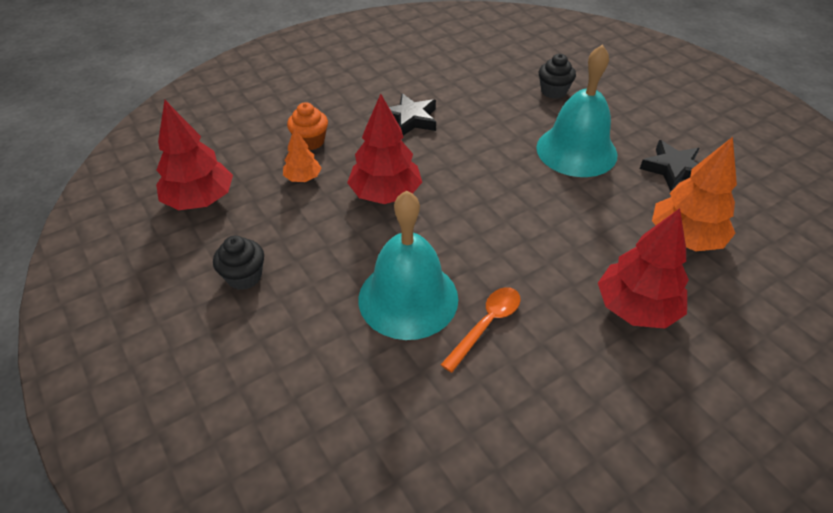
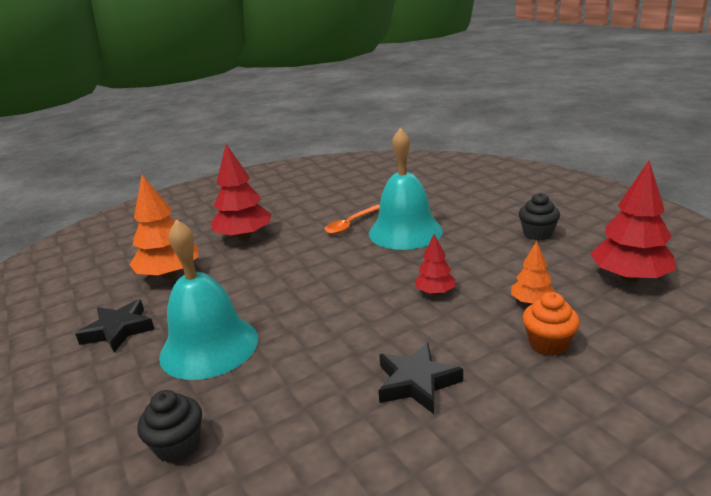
camera: 175 degrees left, 20 degrees down
(385, 194) = (435, 292): red tree -> red tree, size x0.54

